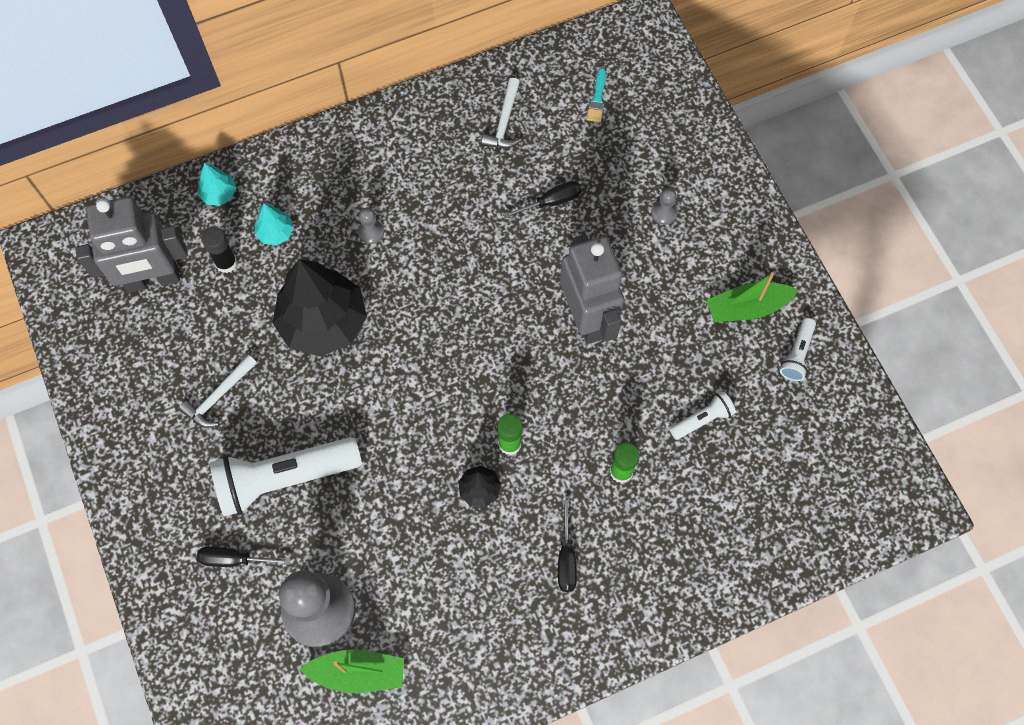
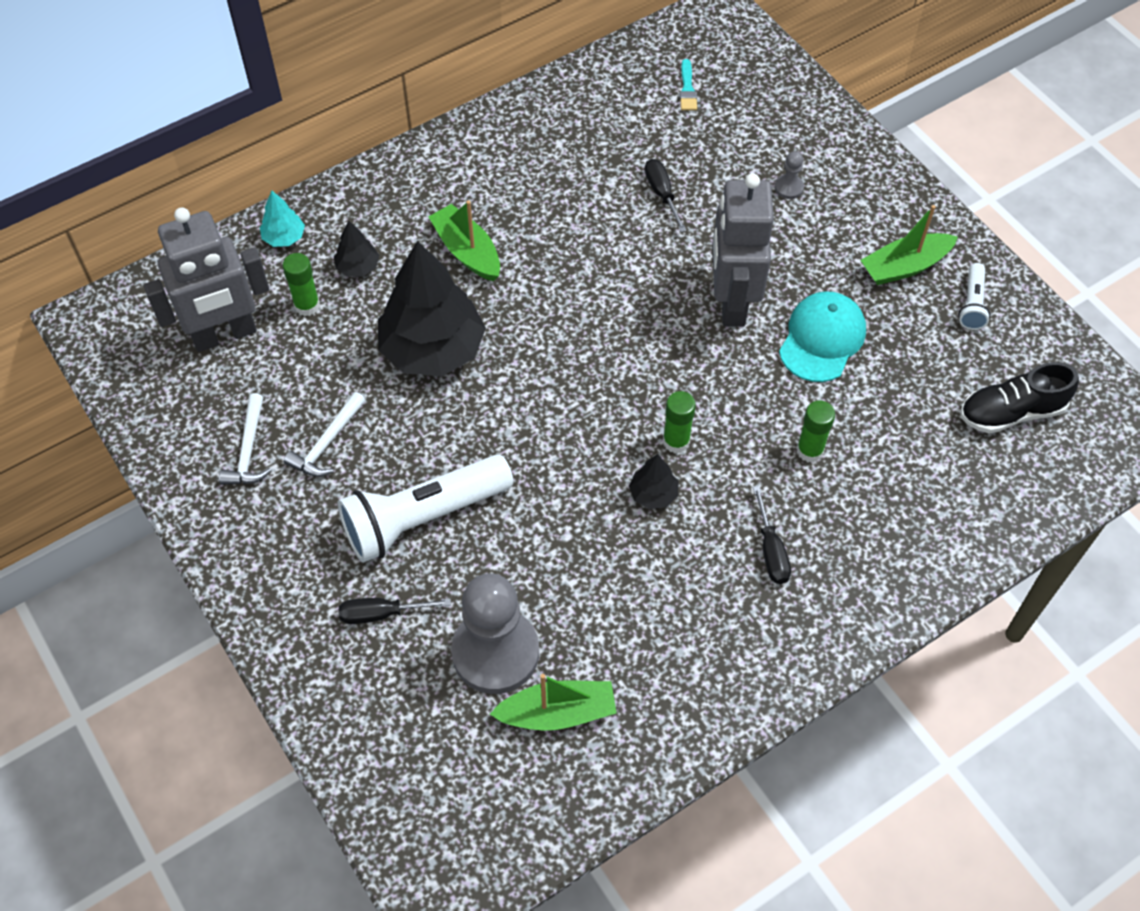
camera: 10 degrees left, 10 degrees down
(226, 263) = (307, 305): black glue stick -> green glue stick
(275, 232) = (358, 267): turquoise tree -> black tree
(371, 232) = (467, 251): grey pawn -> green boat
(504, 122) = (591, 124): white hammer -> white hammer (249, 450)
(551, 202) = (662, 194): black screwdriver -> black screwdriver turned 75 degrees counterclockwise
(587, 318) = (731, 302): grey robot -> grey robot turned 150 degrees counterclockwise
(657, 367) = (822, 339): none -> turquoise cap
(702, 419) = (886, 384): white flashlight -> none
(804, 465) = (1011, 412): none -> black shoe

